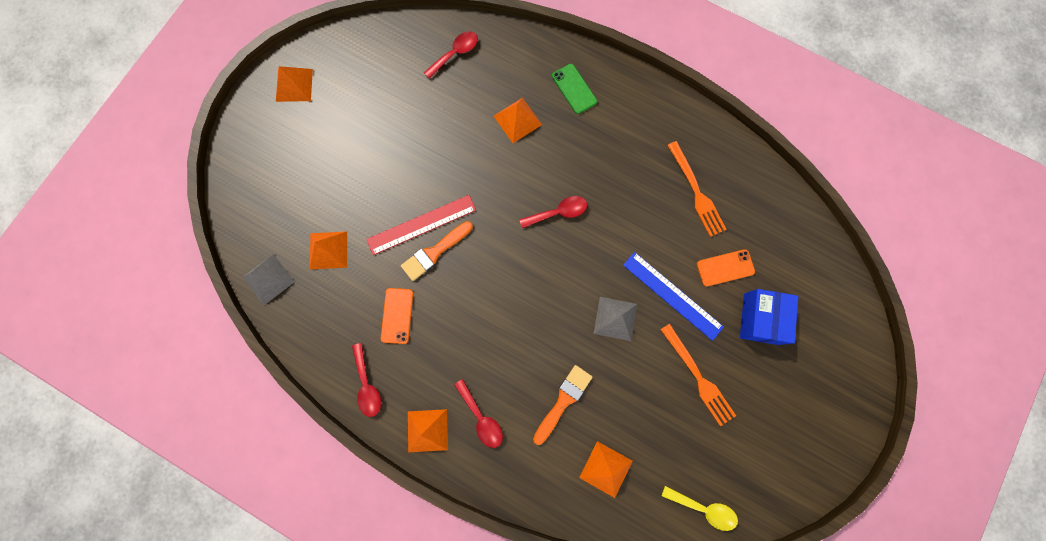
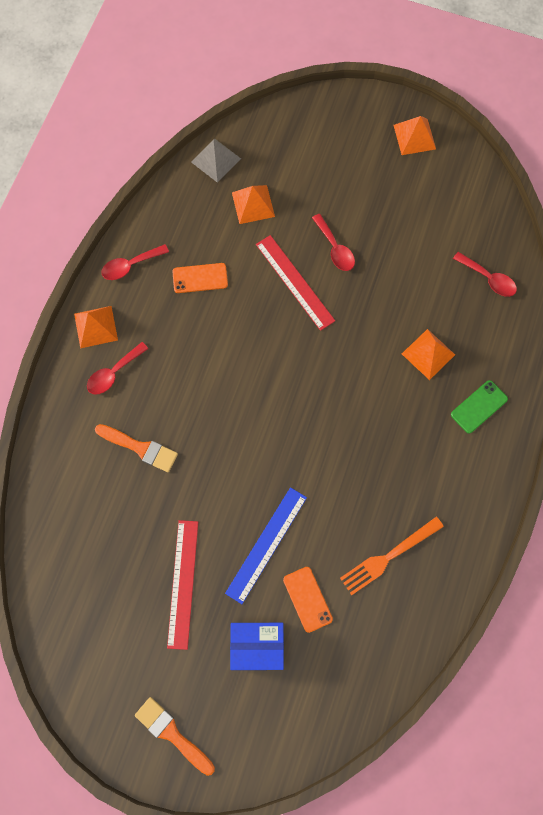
camera: 80 degrees right, 5 degrees down
(435, 252) = (269, 300): orange brush -> orange brush (172, 734)
(558, 212) = (334, 412): red spoon -> red spoon (335, 249)
(606, 469) = (79, 499): orange pyramid -> none
(615, 318) = (231, 487): grey pyramid -> none
(699, 378) = (183, 583): orange fork -> red ruler
(704, 508) = (52, 604): yellow spoon -> none

